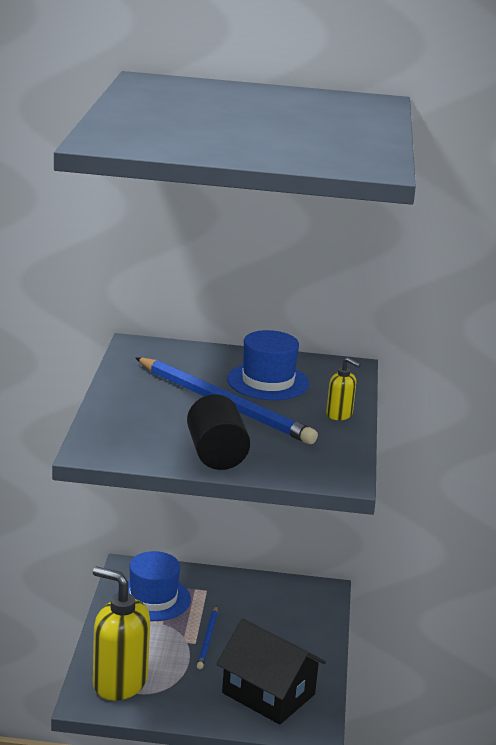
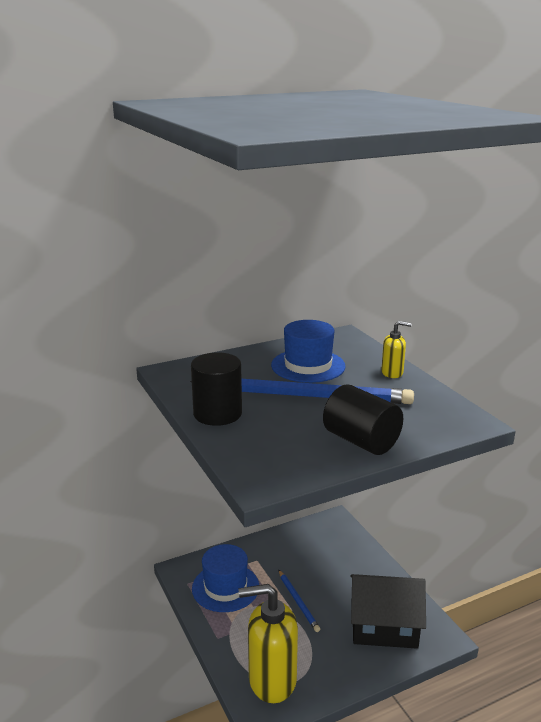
camera: 30 degrees left, 0 degrees up
(128, 392) = (217, 414): none -> black cylinder

